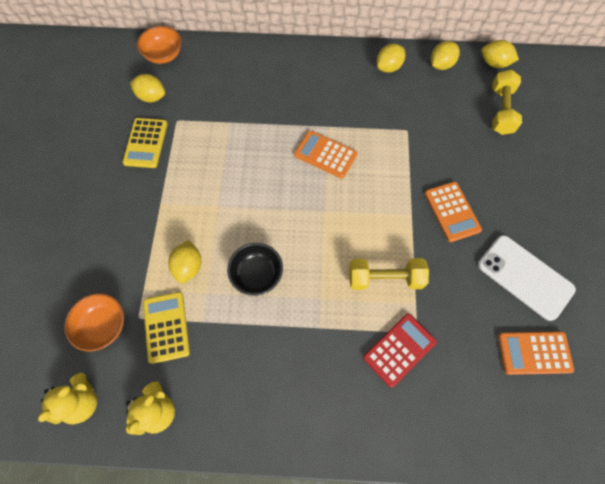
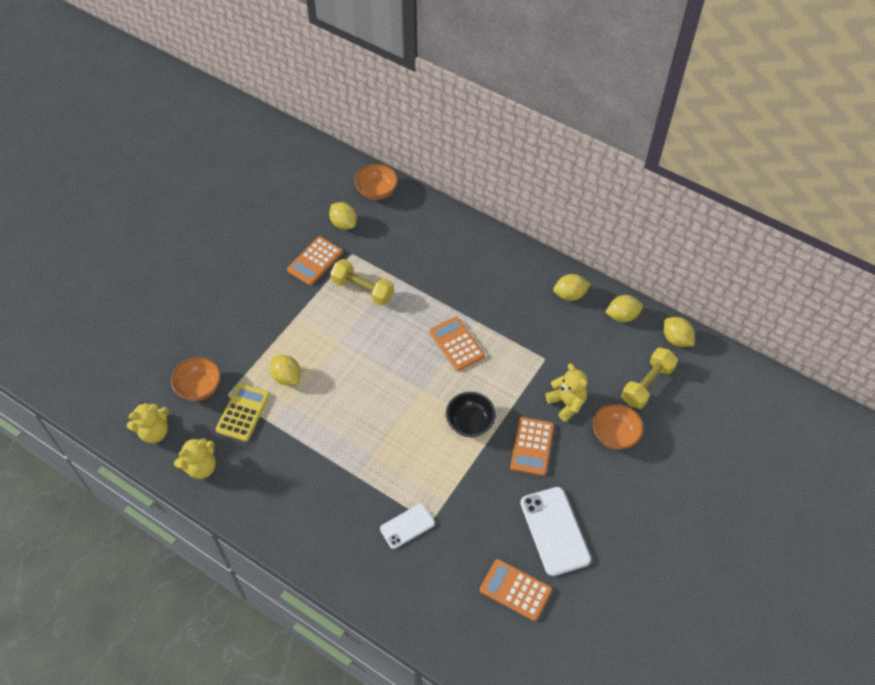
camera: 30 degrees right, 10 degrees down
(146, 143) = (315, 261): yellow calculator -> orange calculator
(188, 267) = (287, 377): yellow lemon -> yellow lemon turned 75 degrees counterclockwise
(257, 275) = (335, 411): black bowl -> black bowl (470, 422)
(385, 278) = (434, 468): yellow dumbbell -> yellow dumbbell (363, 289)
(399, 349) = (407, 526): red calculator -> white phone
(452, 159) = (566, 403): none -> yellow teddy bear
(508, 165) = (614, 434): none -> orange bowl

